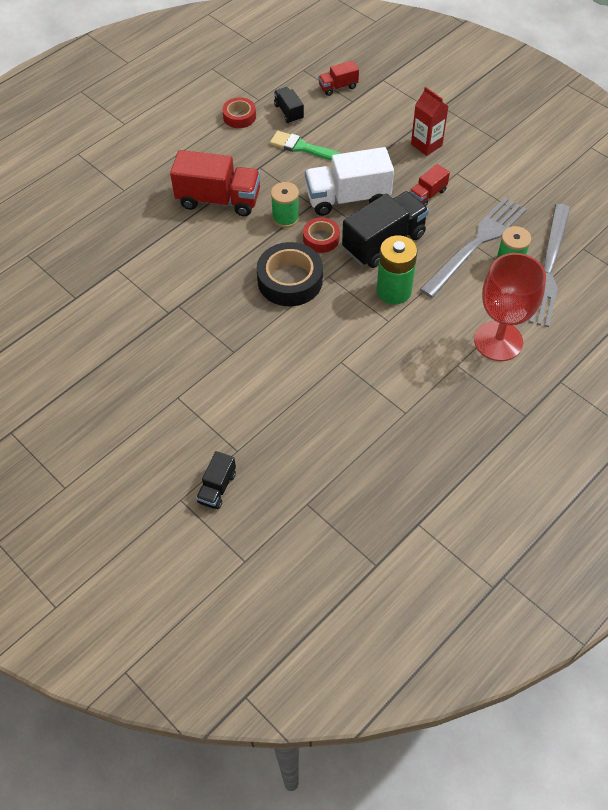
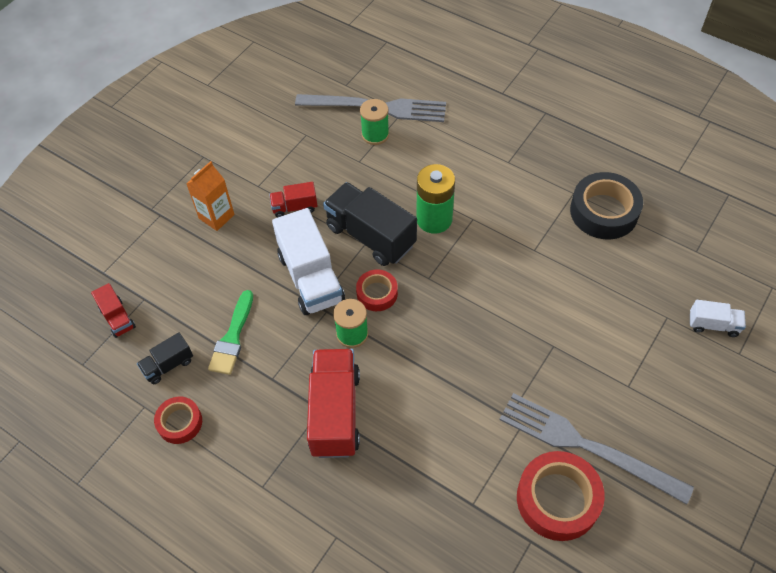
camera: 100 degrees left, 0 degrees up
(99, 321) = (557, 499): none -> red tape
(217, 488) = (713, 325): black truck -> white truck
(290, 280) = (443, 312): black tape -> black tape (604, 211)
(426, 145) = (216, 216): red carton -> orange carton
(427, 195) = (294, 207): red truck -> red truck turned 135 degrees clockwise
(476, 244) = (357, 161): grey fork -> grey fork (586, 446)
(498, 341) = (472, 135): red goblet -> none

